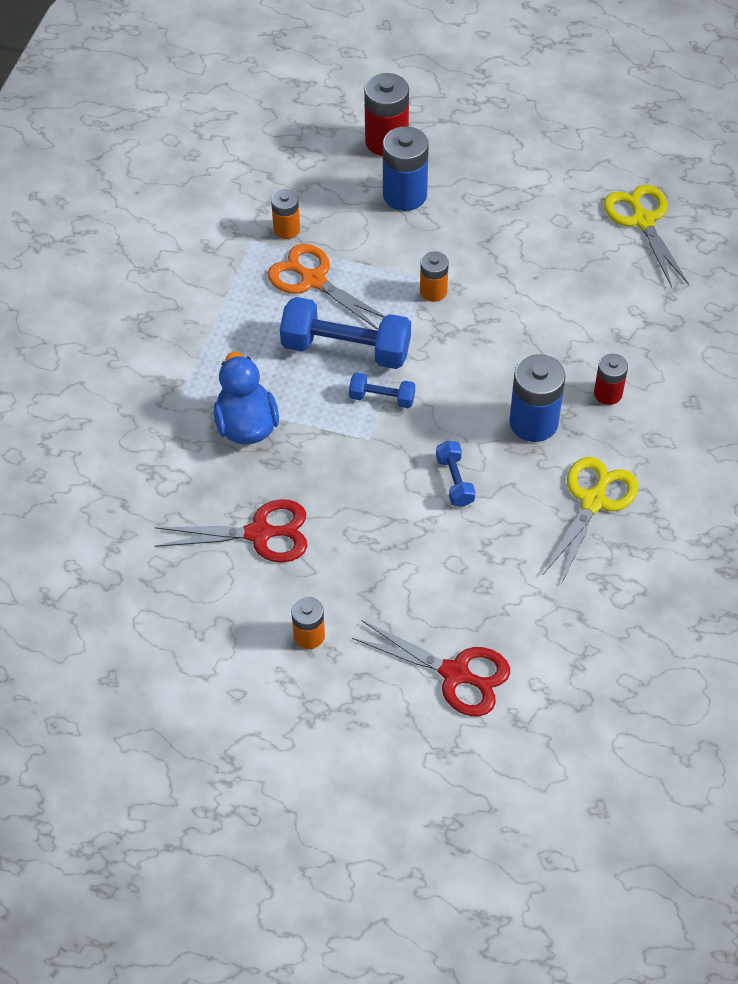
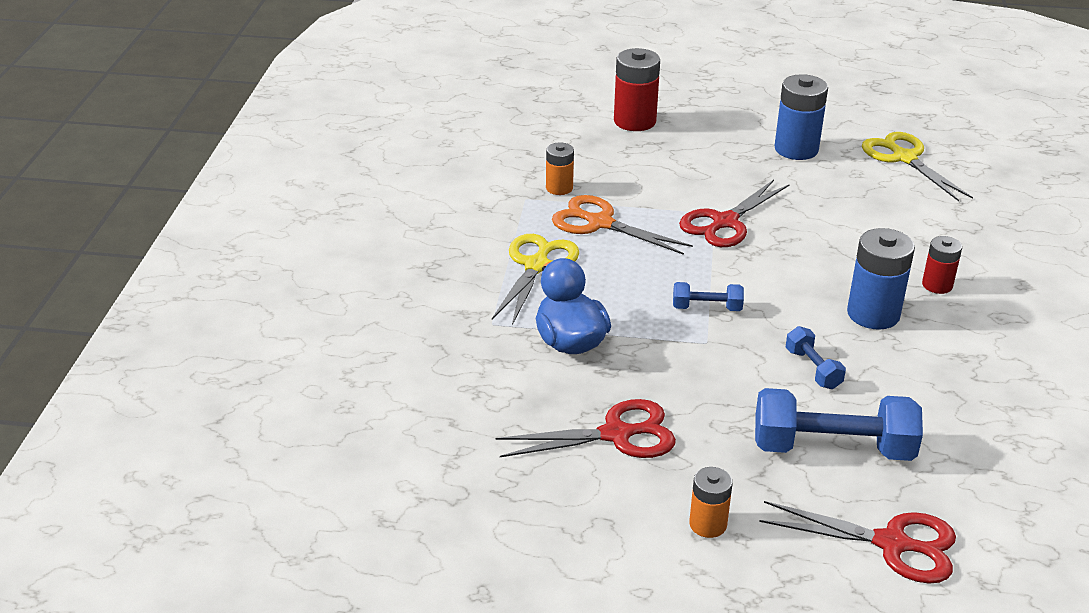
camera: 10 degrees left, 20 degrees down
(346, 349) = (653, 272): blue dumbbell -> blue dumbbell (832, 448)
(405, 195) = (667, 156): blue battery -> blue battery (796, 149)
(433, 291) = (725, 222): orange battery -> red scissors
(593, 501) = (967, 373): yellow scissors -> yellow scissors (536, 266)

